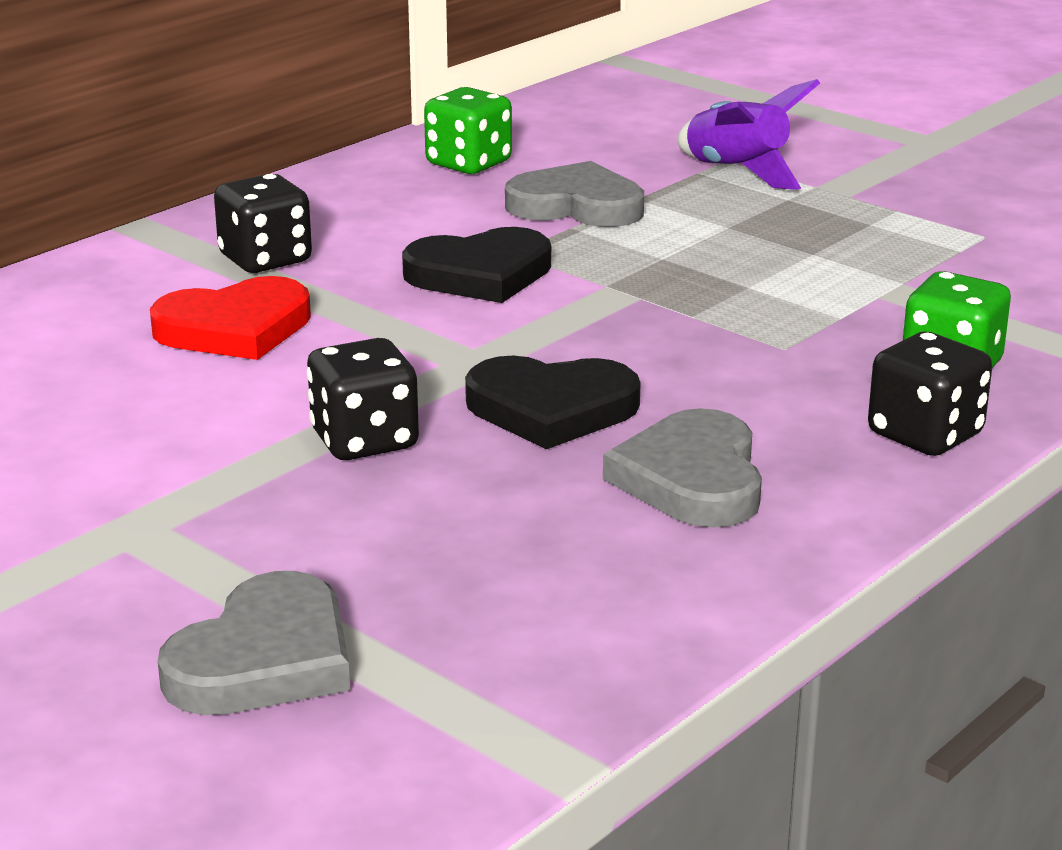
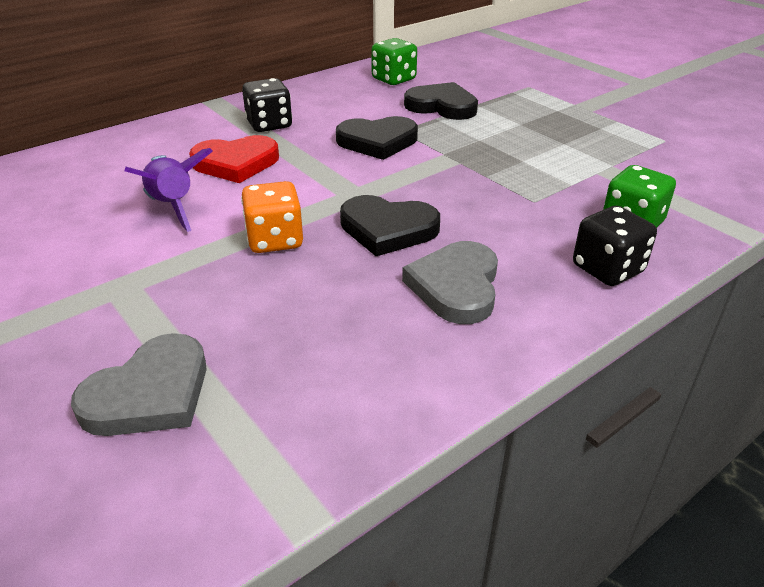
camera: 10 degrees right, 10 degrees up
(364, 440) = (275, 240): black dice -> orange dice
(576, 206) = (442, 106): grey heart -> black heart
(737, 172) = (533, 93): purple rocket -> purple rocket (172, 207)

